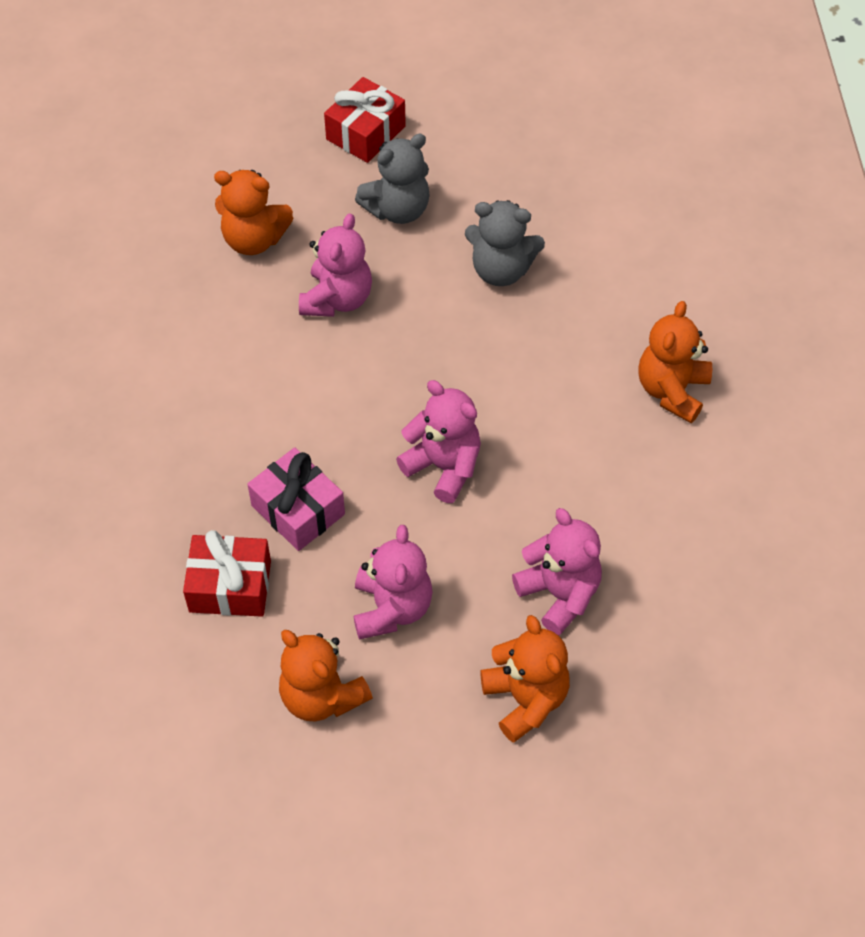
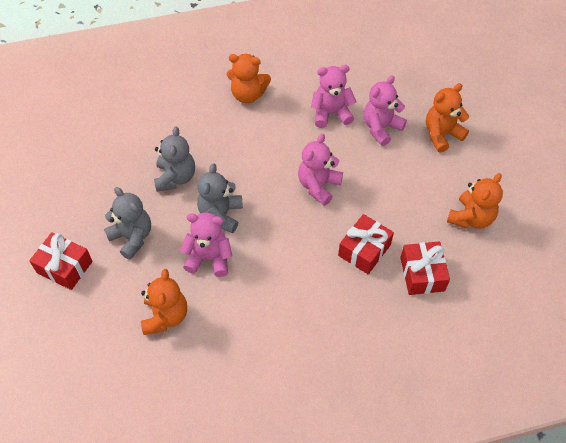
camera: 100 degrees left, 0 degrees up
(298, 510) = (364, 250): pink gift -> red gift
(391, 608) = (411, 196): pink teddy bear -> pink teddy bear (331, 113)
(414, 322) = (221, 215): none -> grey teddy bear

